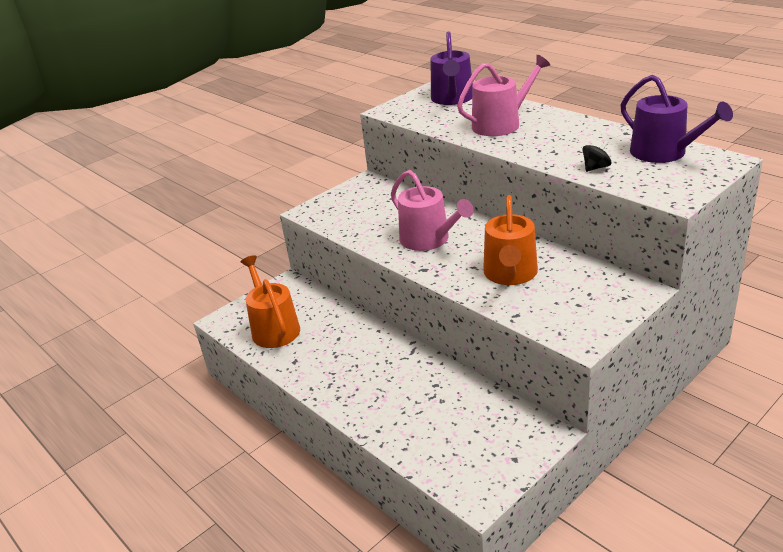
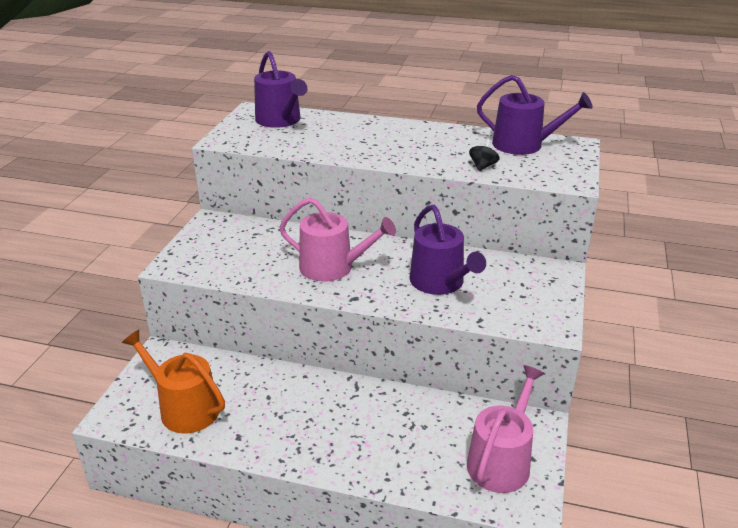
camera: 35 degrees left, 0 degrees up
(501, 124) = (355, 139): pink watering can -> pink watering can (501, 460)
(510, 274) = (440, 283): orange watering can -> purple watering can

